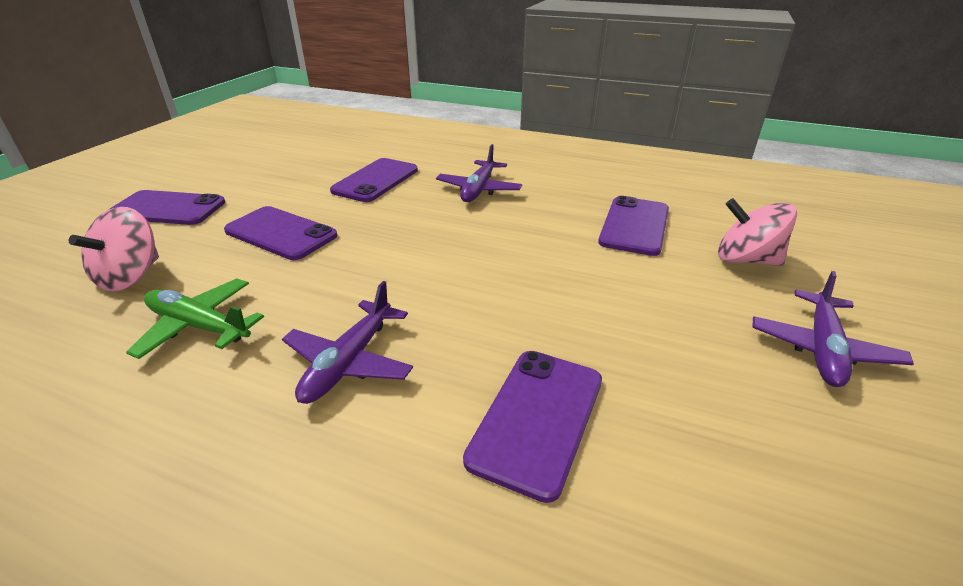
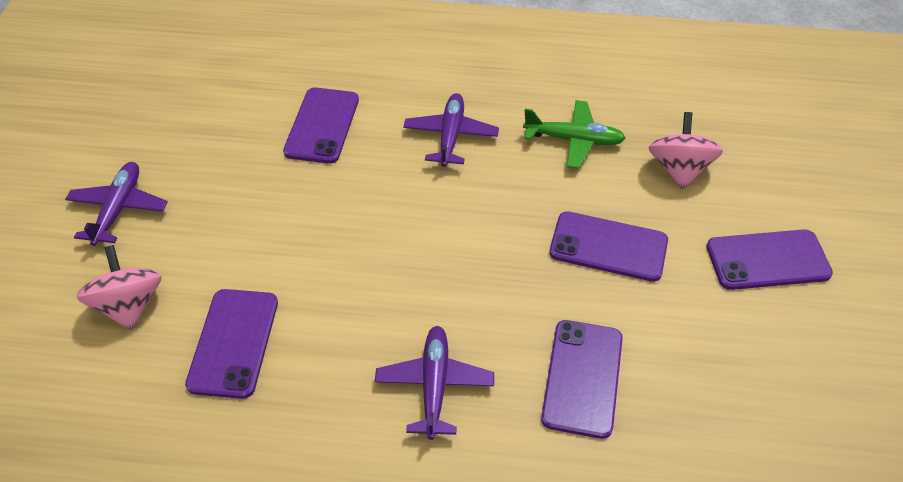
camera: 165 degrees right, 15 degrees up
(746, 259) = (129, 305): pink spinning top -> pink spinning top turned 120 degrees counterclockwise

